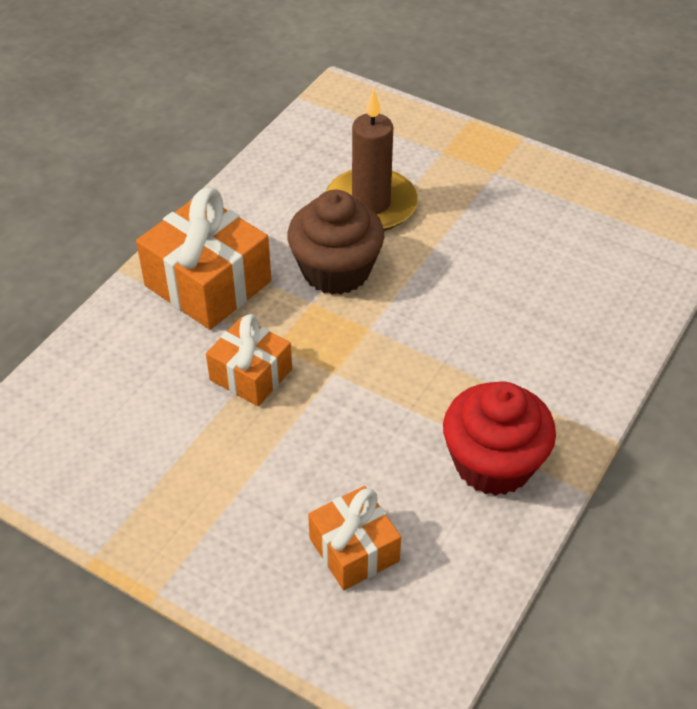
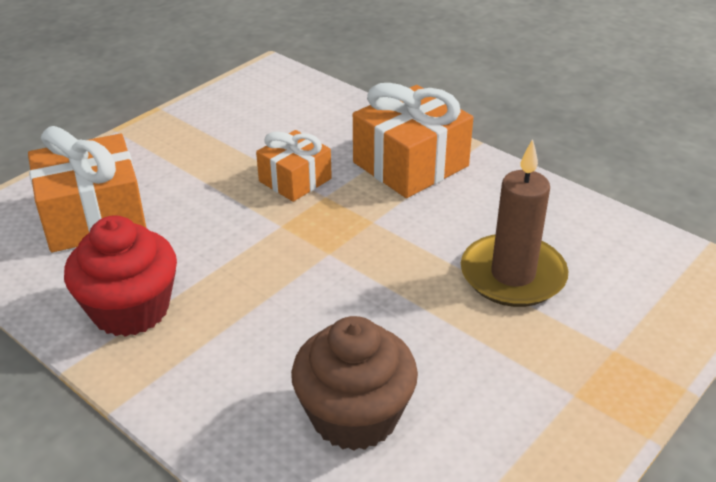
camera: 100 degrees right, 10 degrees down
(336, 270) = (412, 239): brown cupcake -> brown cupcake (354, 416)
(354, 550) = (93, 217): orange gift -> orange gift, size x1.63

